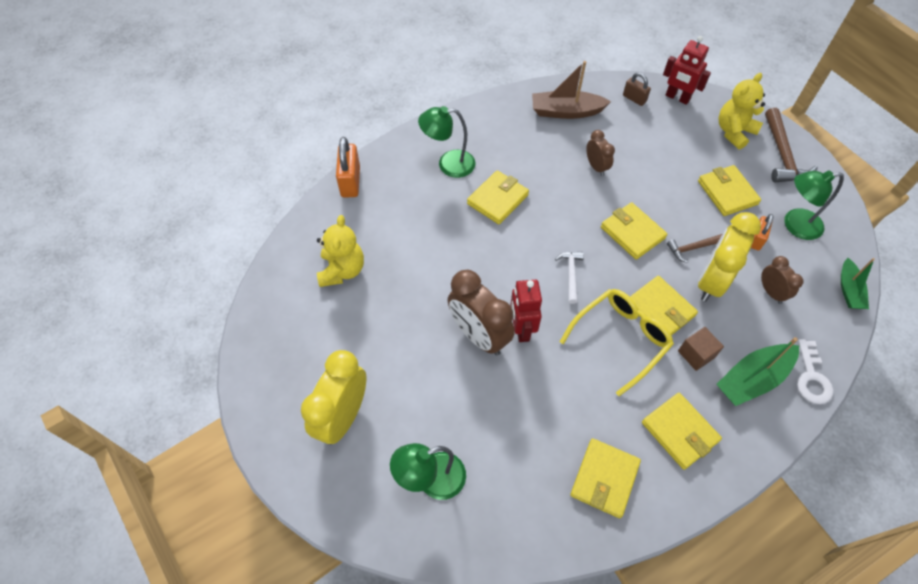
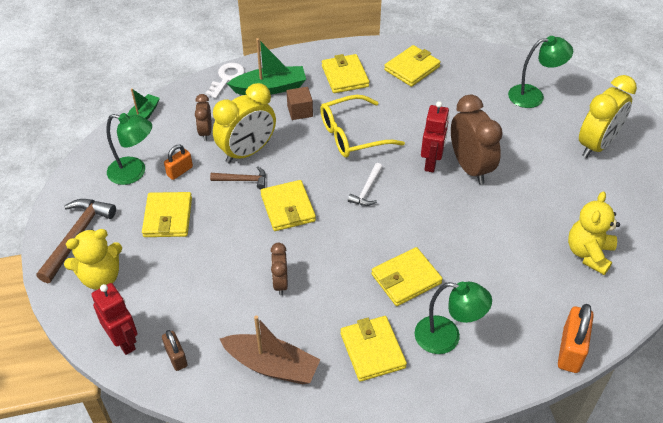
camera: 160 degrees left, 10 degrees down
(660, 309) = (306, 145): yellow wallet -> yellow wallet (372, 350)

